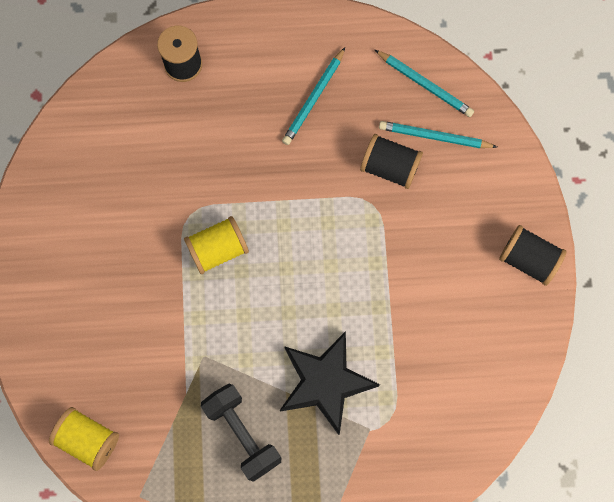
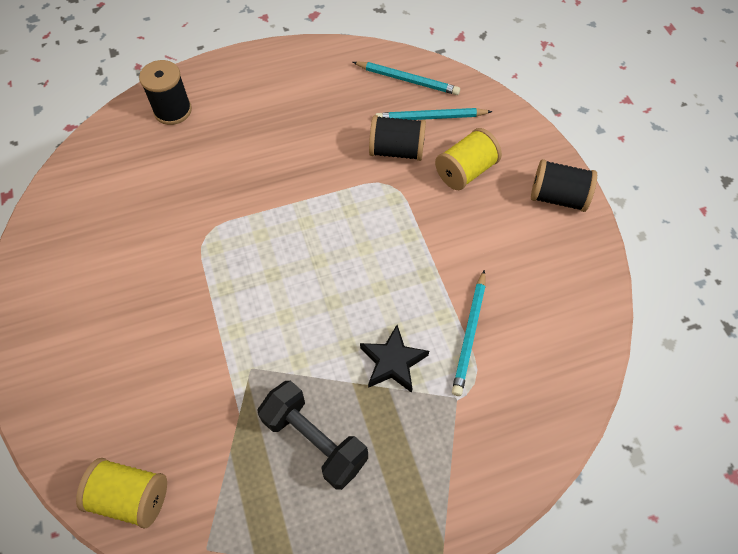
camera: 15 degrees left, 15 degrees down
(218, 249) = (243, 260): yellow spool -> yellow spool (465, 171)
(314, 98) = (306, 111): turquoise pencil -> turquoise pencil (469, 334)
(325, 382) = (393, 362): black star -> black star, size x0.60

